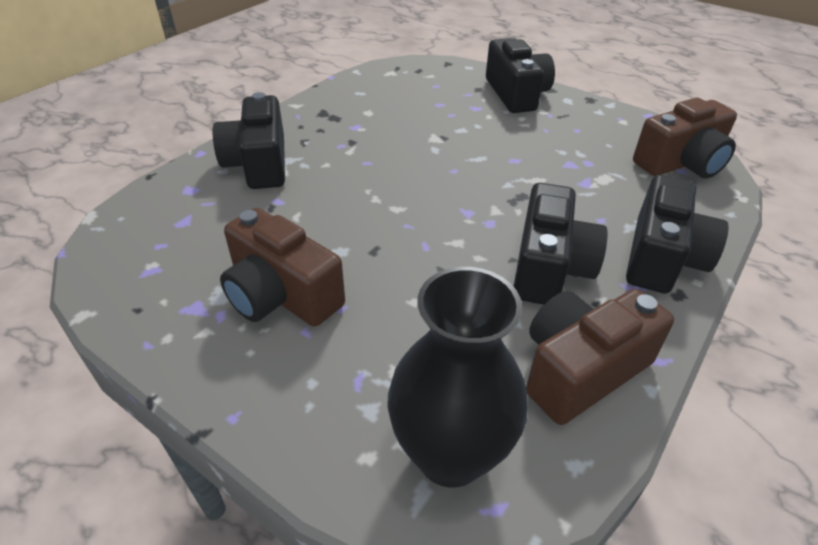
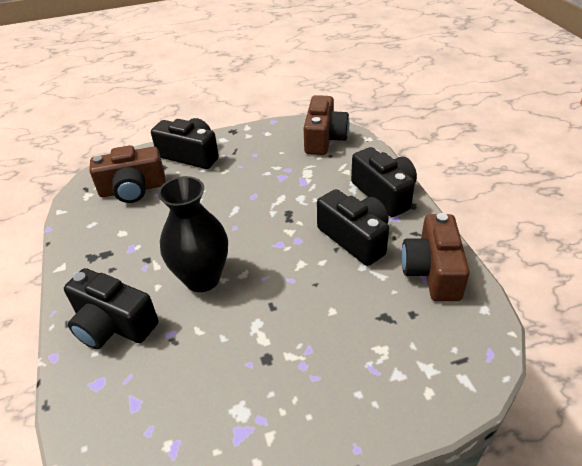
camera: 50 degrees left, 0 degrees up
(281, 295) = (271, 375): brown camera -> brown camera (133, 189)
(450, 454) = (449, 354): black vase -> black vase (202, 278)

